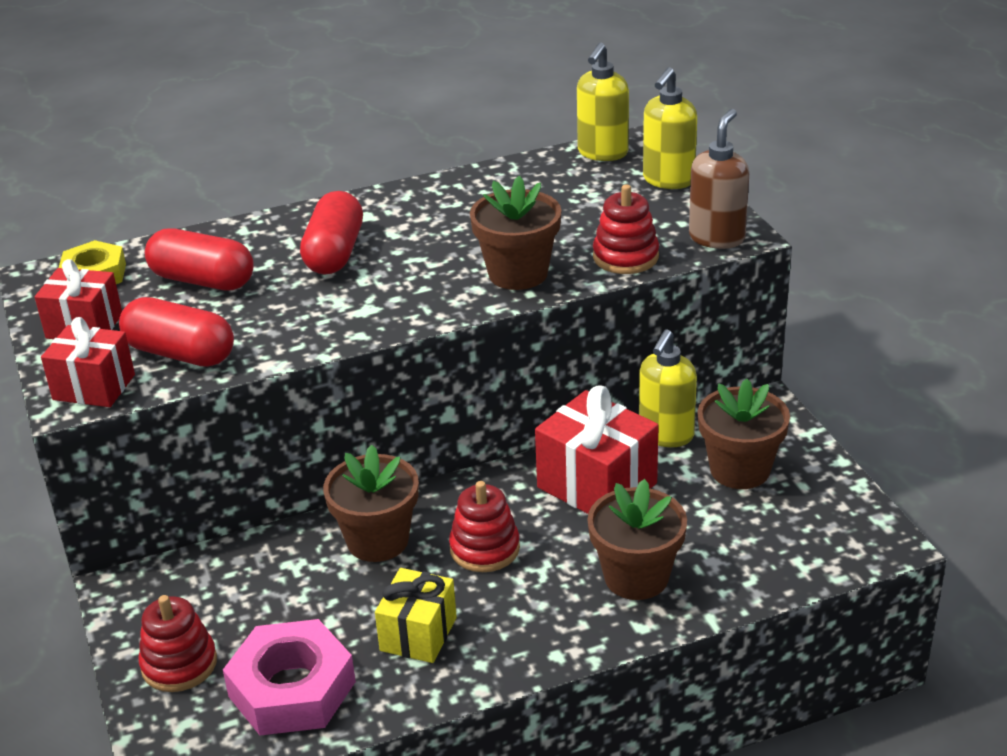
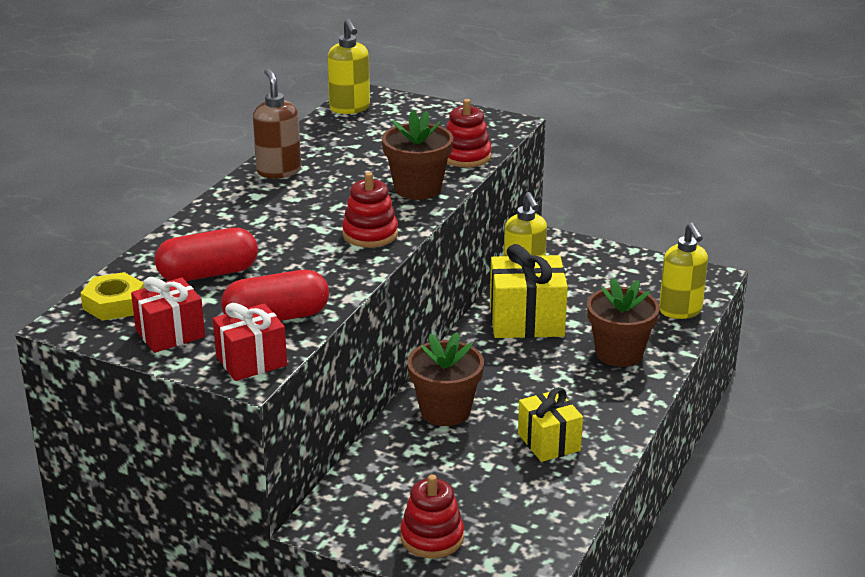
camera: 45 degrees left, 5 degrees down
(292, 689) = (523, 508): pink nut -> none
(334, 253) = (274, 223): red capsule -> none
(484, 548) = (515, 382): red stacking toy -> red stacking toy (370, 234)
(597, 485) = (526, 321): red gift -> yellow gift
(668, 180) = (418, 109): yellow soap dispenser -> yellow soap dispenser (680, 311)
(717, 238) = (500, 128): brown soap dispenser -> brown soap dispenser (278, 171)
(740, 470) = (590, 277): brown flower pot -> none

